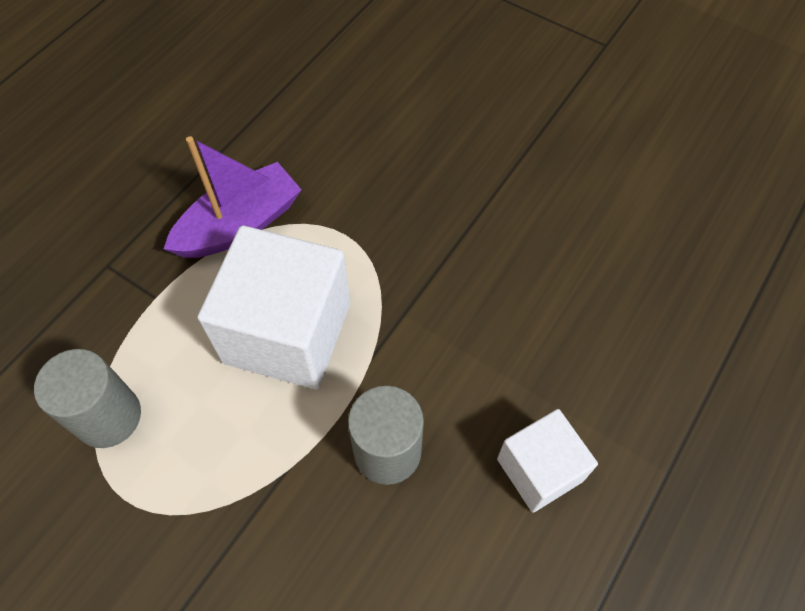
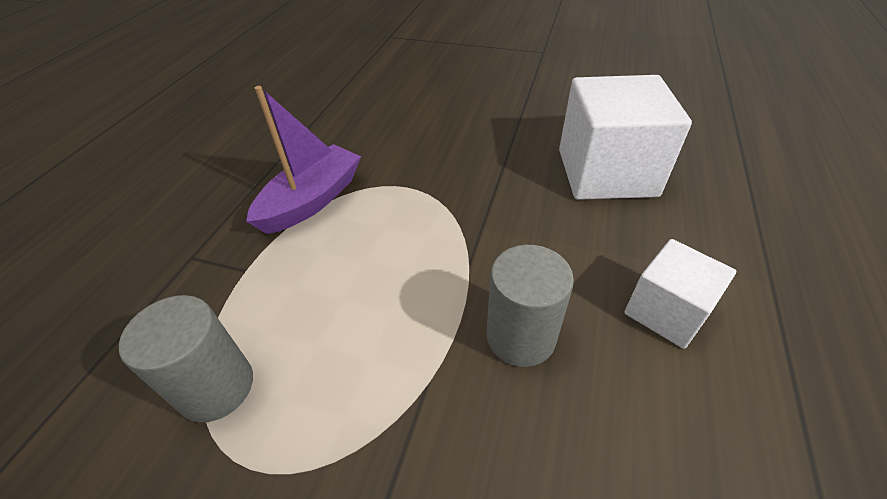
camera: 15 degrees left, 15 degrees down
(287, 332) = (383, 266): white cube -> white cube (606, 172)

